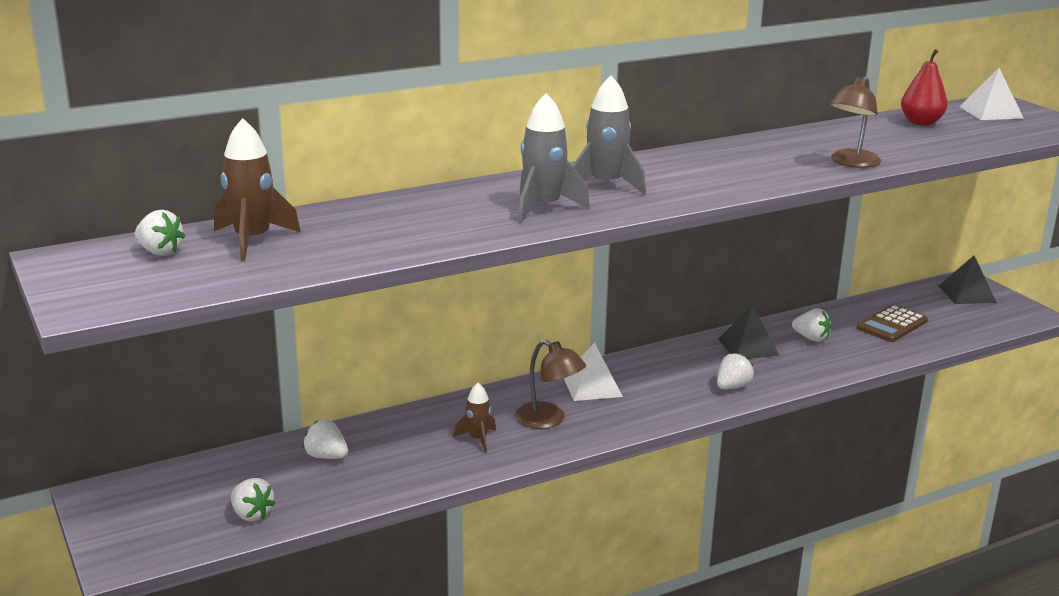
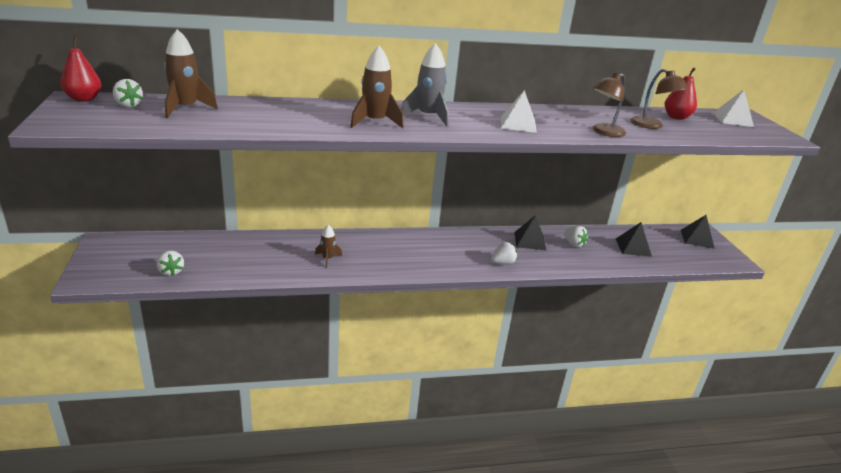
camera: 15 degrees right, 5 degrees up
(78, 256) = (84, 99): none -> red pear
(326, 456) = (237, 249): white strawberry -> none
(543, 208) = (375, 122): grey rocket -> brown rocket
(548, 420) = (377, 257): brown lamp -> brown lamp (652, 126)
(592, 386) = (417, 243): white pyramid -> white pyramid (518, 124)
(892, 325) = (633, 247): brown calculator -> black pyramid

